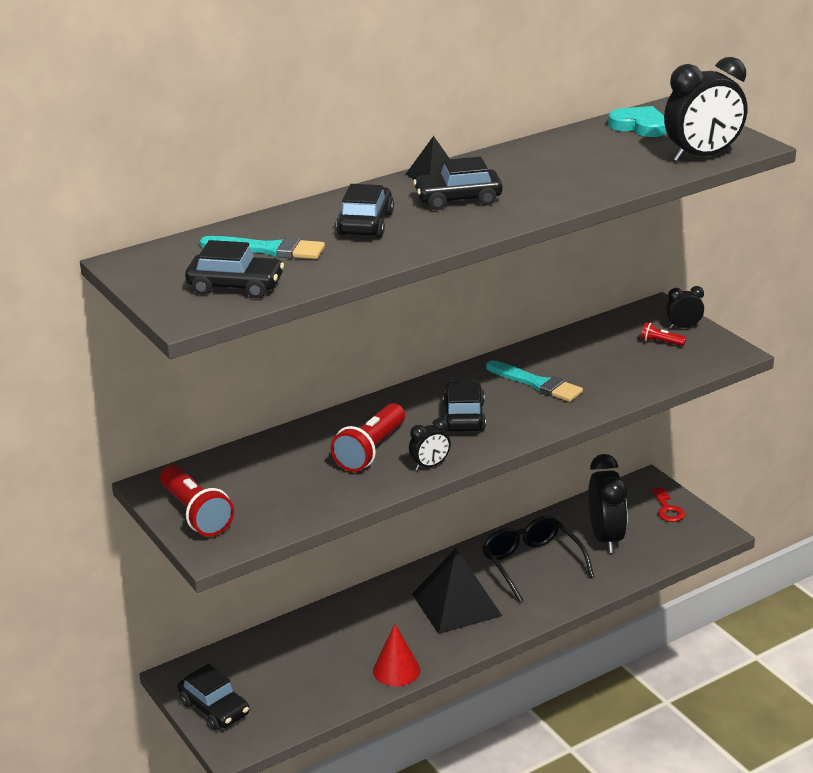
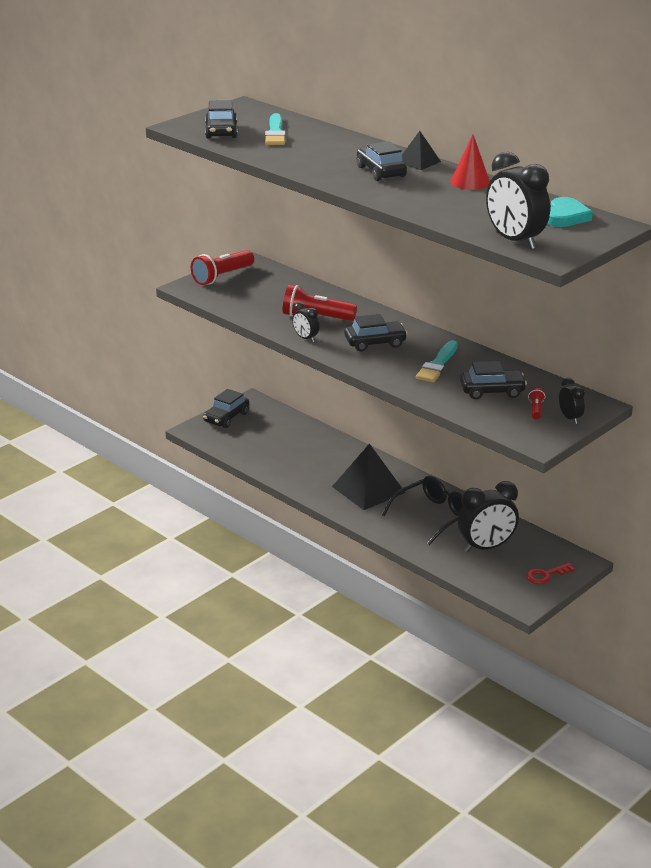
camera: 75 degrees right, 0 degrees up
(365, 224) = (326, 151): black car -> black car (492, 391)
(396, 670) = (286, 475): red cone -> red cone (470, 182)

